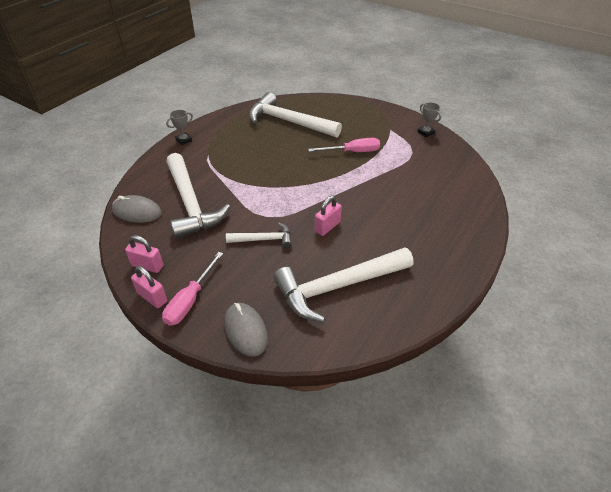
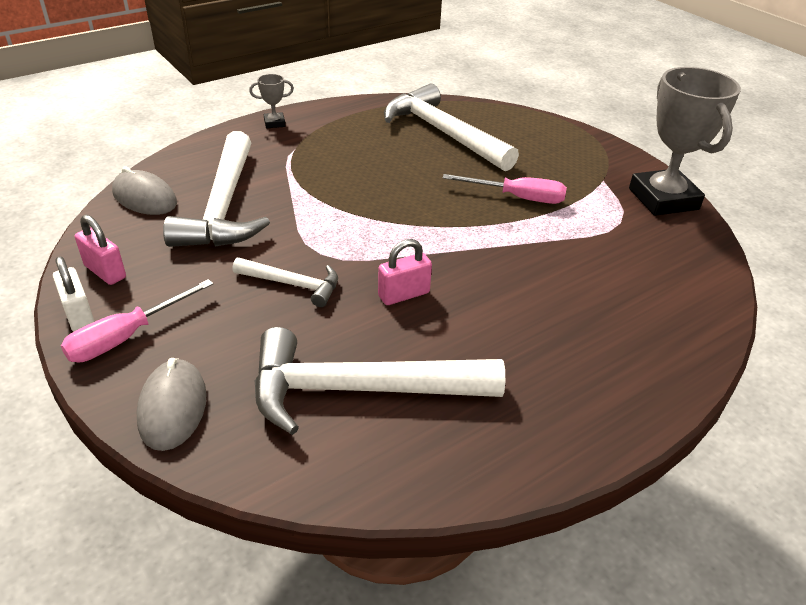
camera: 20 degrees right, 5 degrees down
(152, 297) = (79, 316): pink padlock -> white padlock
(426, 132) = (663, 199): grey trophy -> grey trophy, size x2.36

